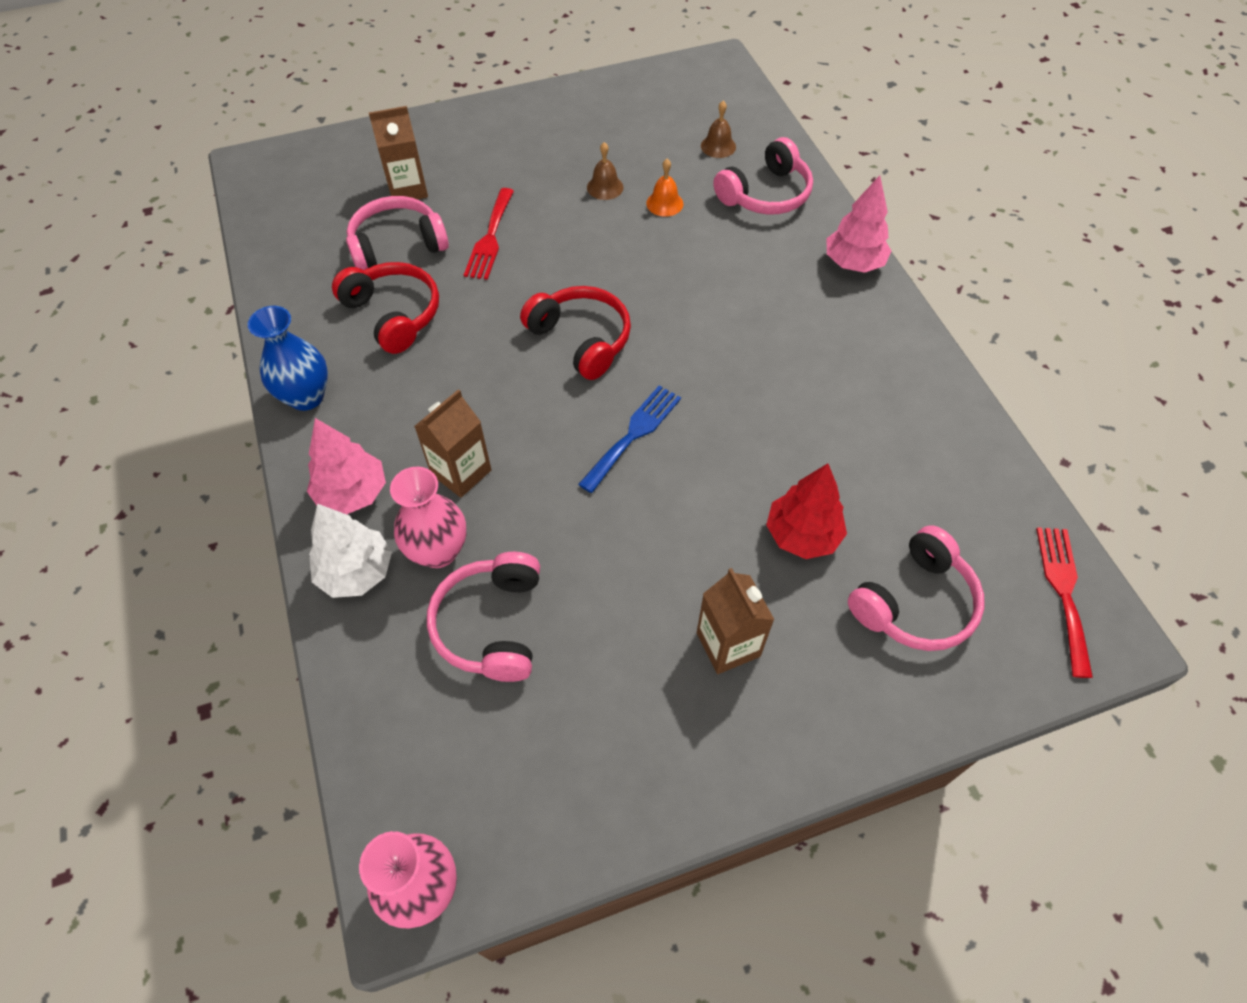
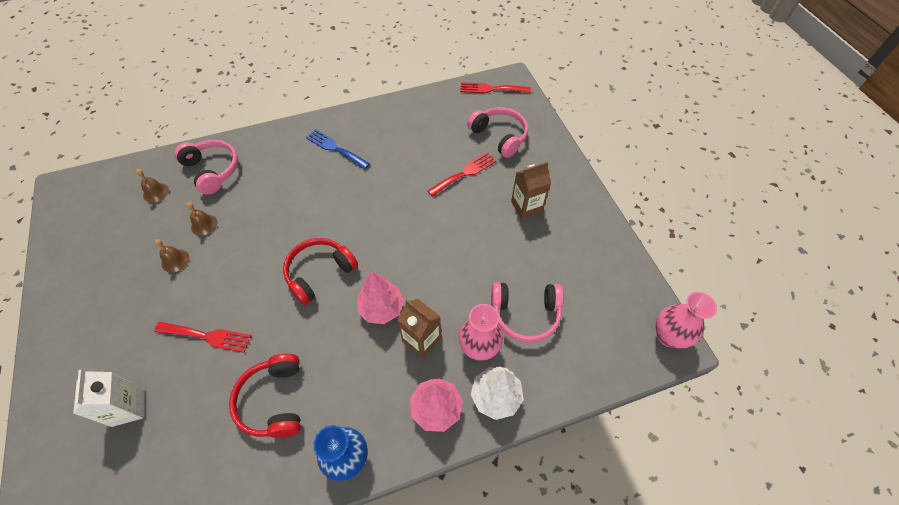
camera: 90 degrees left, 0 degrees up
(394, 314) = (273, 401): red headphones -> red headphones turned 60 degrees counterclockwise
(397, 245) = (196, 408): pink headphones -> none
(408, 189) = (128, 407): brown carton -> white carton
(633, 434) = (398, 244): blue fork -> blue fork (335, 148)
(664, 203) = (204, 224): orange bell -> brown bell
(802, 535) = (465, 173): red tree -> red fork
(853, 263) = (283, 135): pink tree -> pink tree (381, 308)

